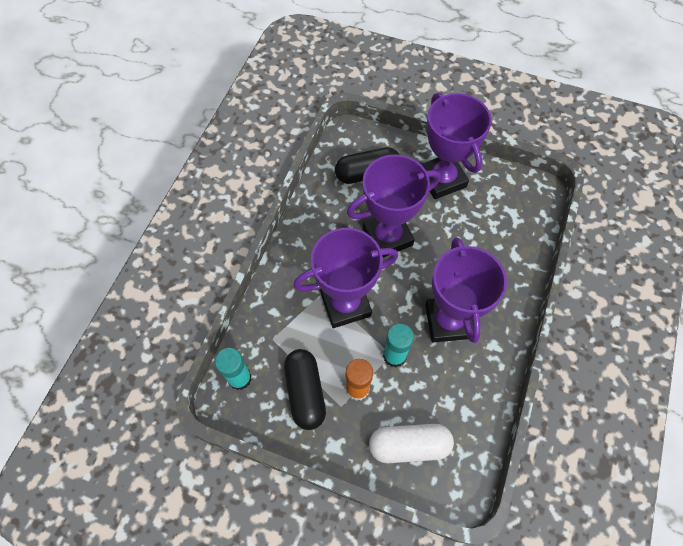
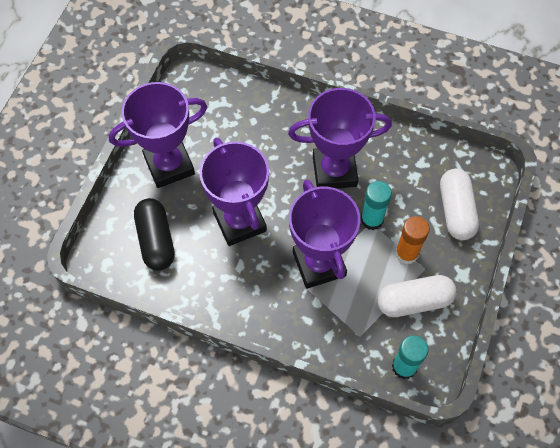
camera: 90 degrees left, 0 degrees up
(305, 392) = (414, 301): black capsule -> white capsule

